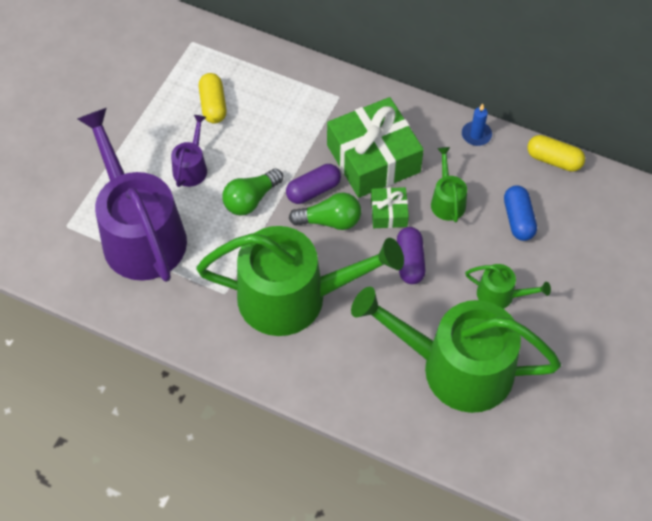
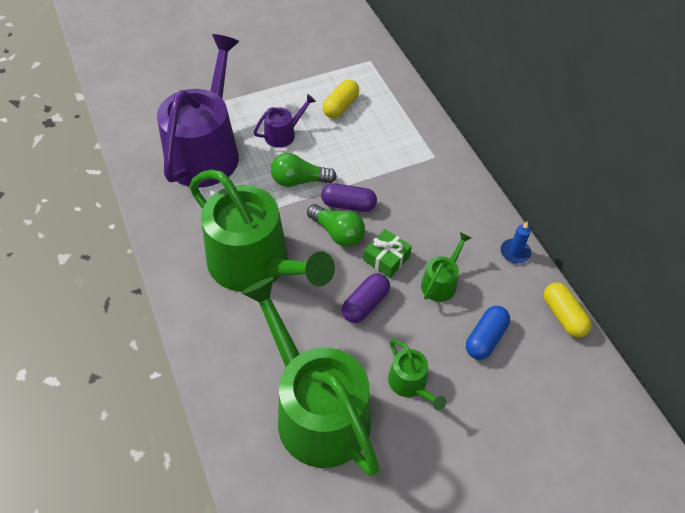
camera: 40 degrees right, 5 degrees down
(373, 158) = (415, 214): green gift -> none

